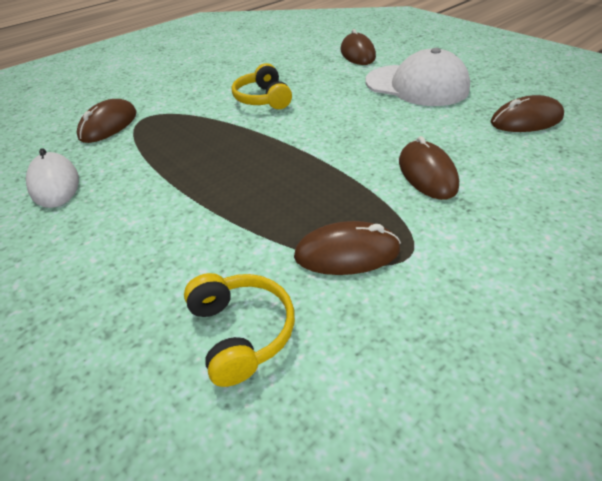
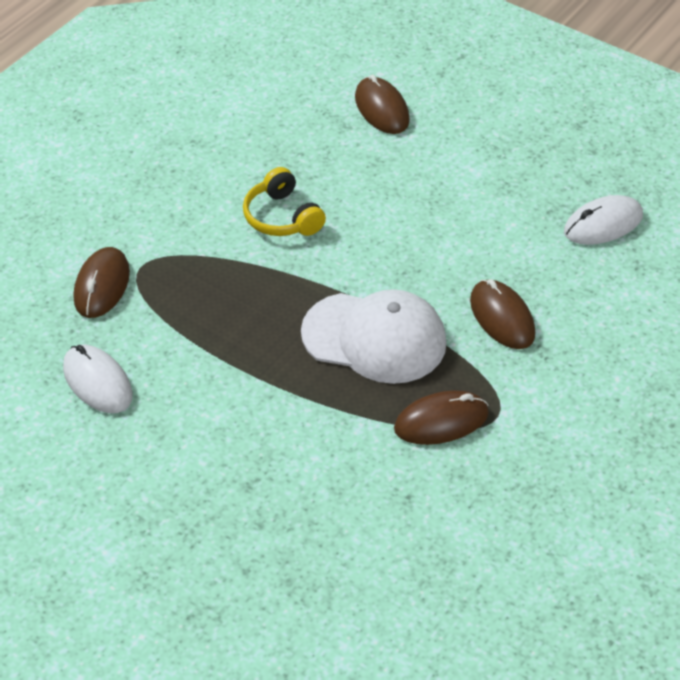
camera: 15 degrees left, 5 degrees up
(241, 332) = (373, 505): yellow headphones -> none
(416, 85) = (472, 172): white cap -> white cap (374, 338)
(526, 120) = (603, 224): brown mouse -> white mouse

